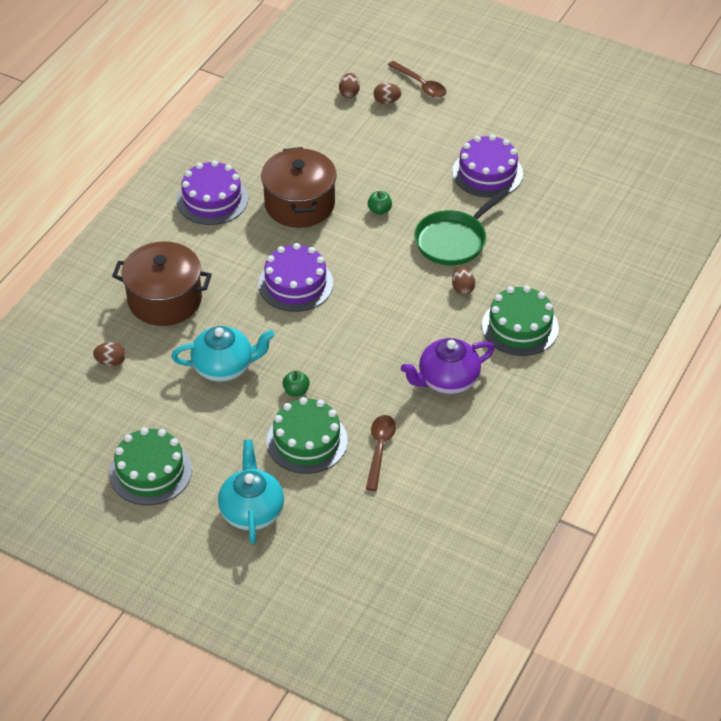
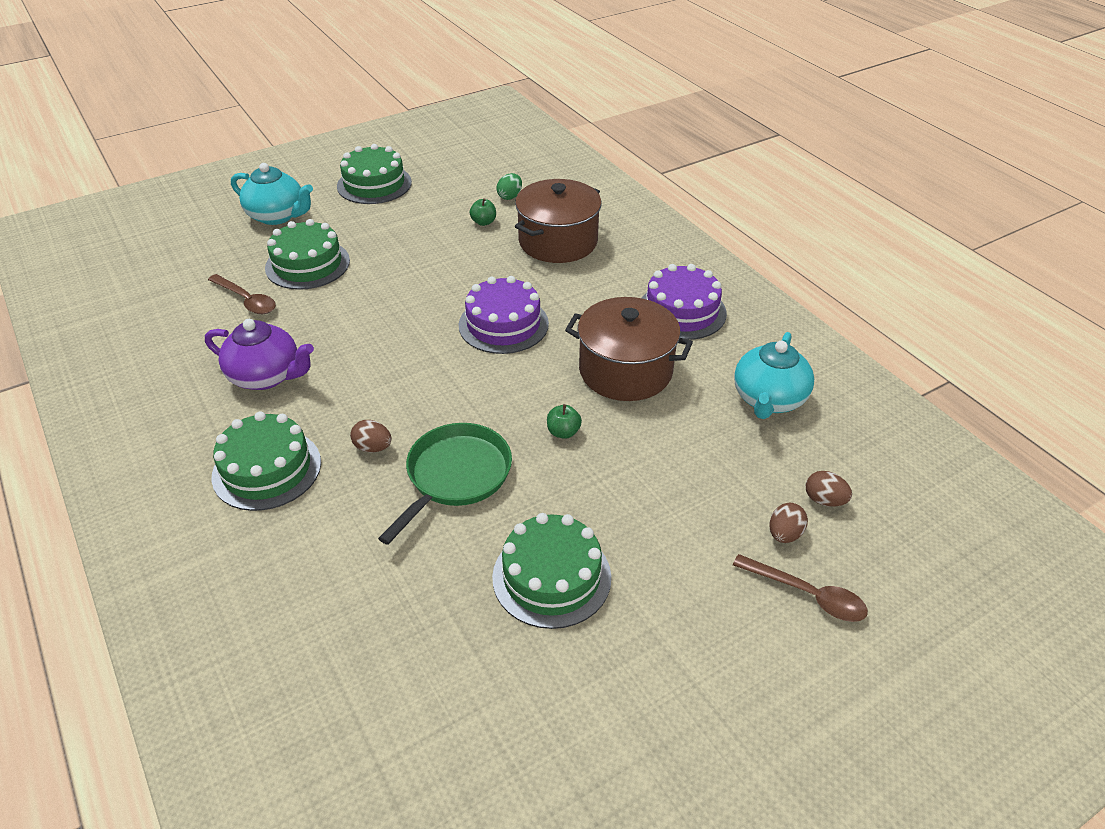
camera: 120 degrees right, 5 degrees down
(111, 362) = (510, 196): brown egg -> green egg
(224, 367) = (441, 248): turquoise teapot -> turquoise teapot (768, 400)
(296, 391) = (368, 277): green apple -> green apple (483, 222)
(420, 84) = (807, 595): brown spoon -> brown spoon turned 135 degrees counterclockwise
(447, 380) = (266, 376): purple teapot -> purple teapot turned 105 degrees clockwise
(453, 240) = (455, 476): green pan -> green pan turned 45 degrees clockwise
(487, 173) = (551, 577): purple cake -> green cake

